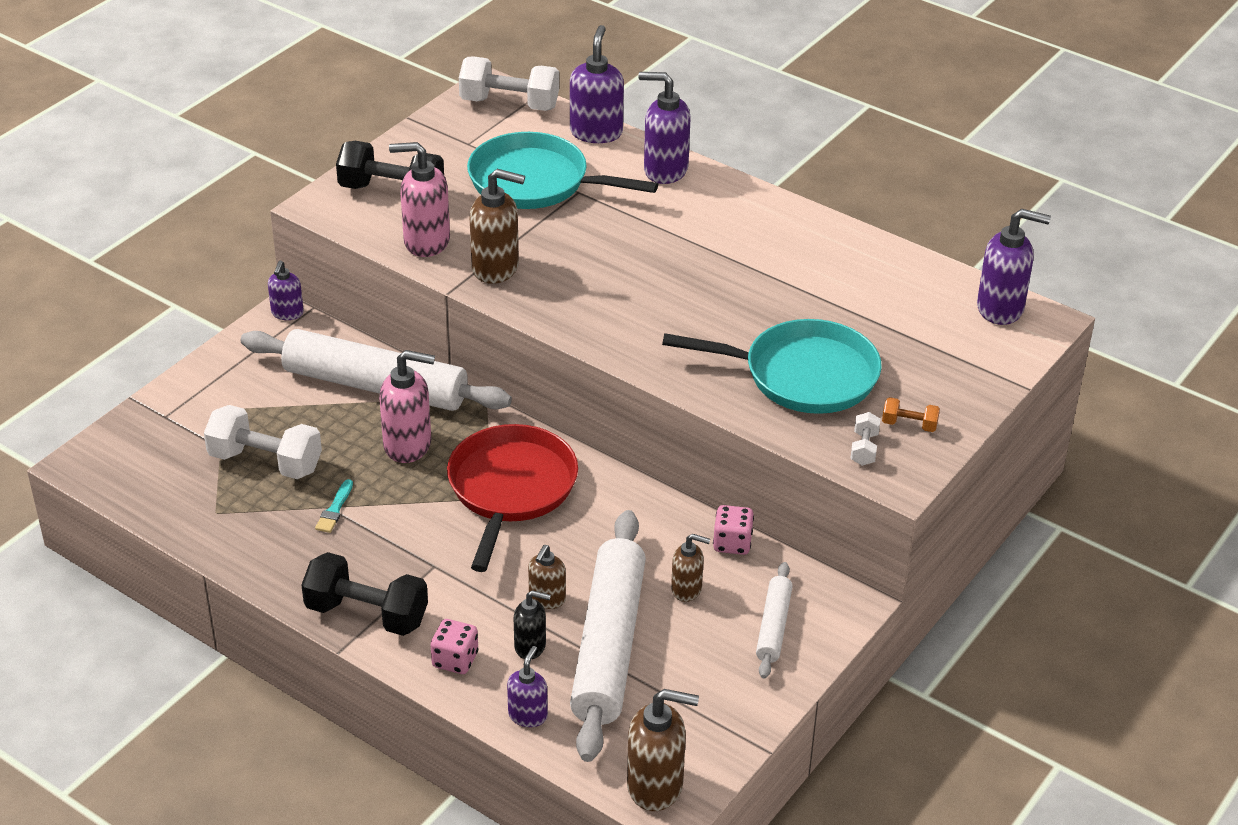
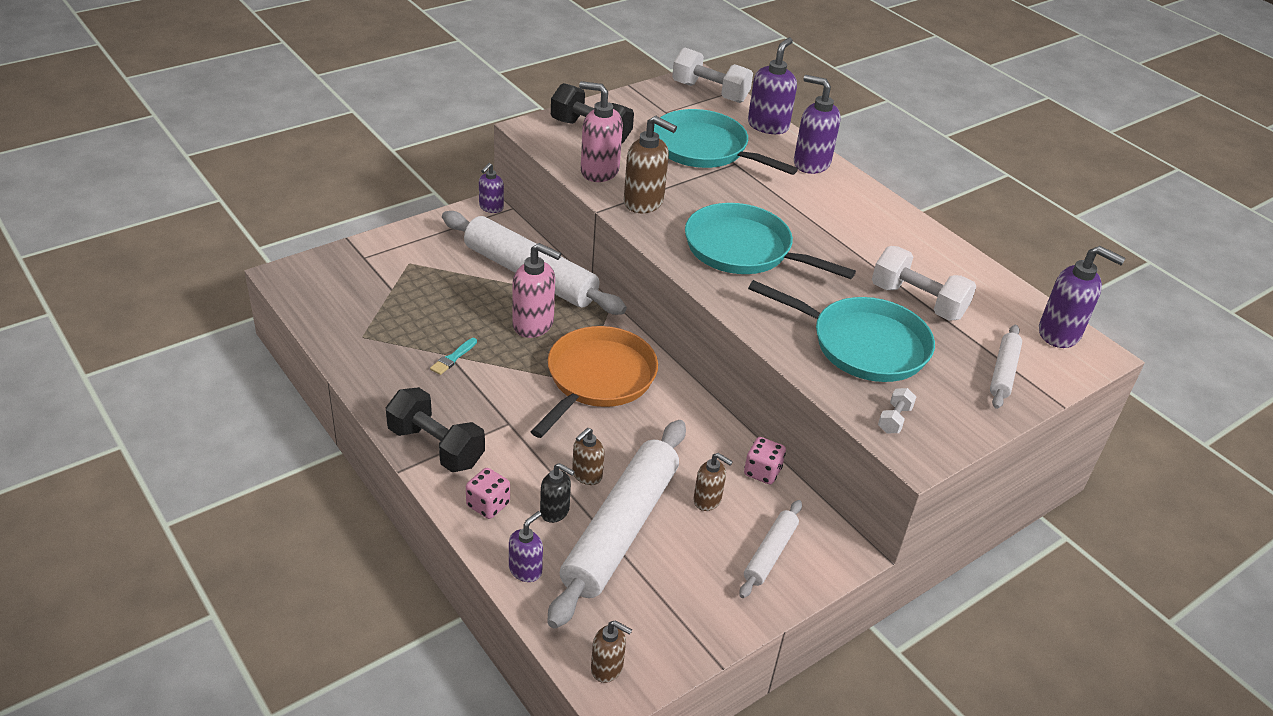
camera: 15 degrees right, 0 degrees up
(265, 462) = (419, 309): white dumbbell -> white dumbbell (917, 301)
(510, 489) = (598, 379): red pan -> orange pan
(632, 298) = (743, 250): none -> turquoise pan
(656, 786) = (607, 668): brown soap dispenser -> brown soap dispenser, size x0.59
(909, 425) = (943, 409): orange dumbbell -> none
(956, 367) = (1003, 372): none -> white rolling pin

